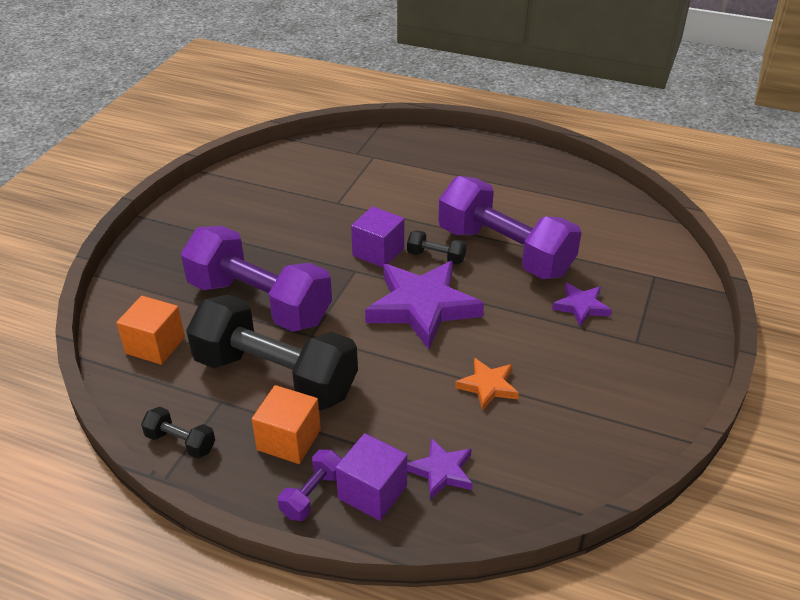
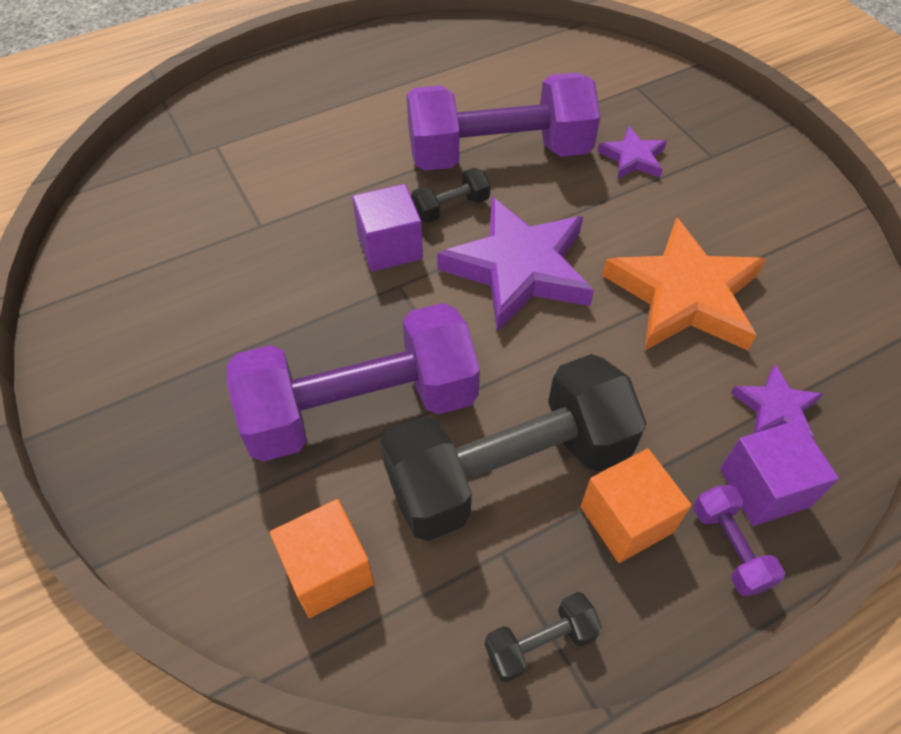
camera: 50 degrees left, 15 degrees up
(488, 386) = (684, 295): orange star -> orange star, size x2.03

